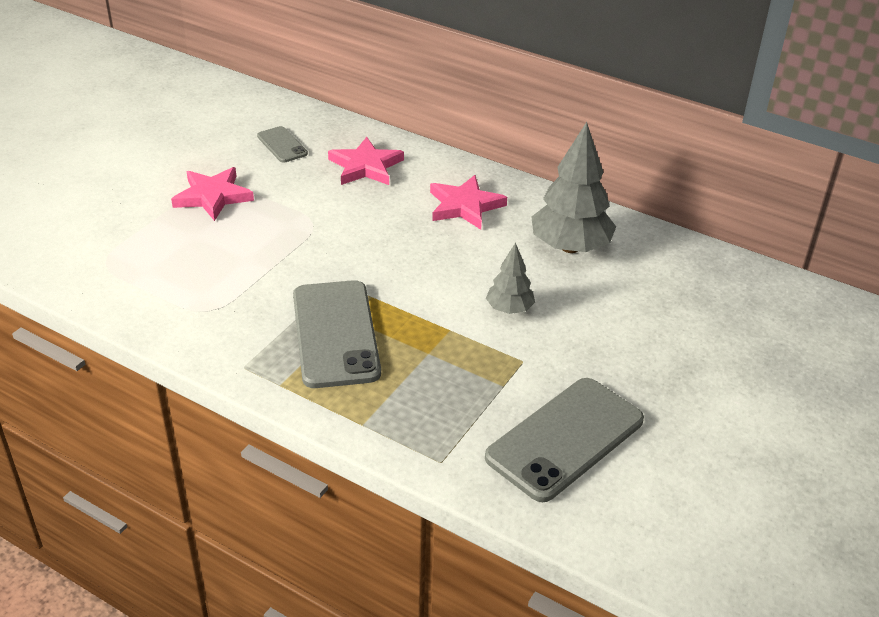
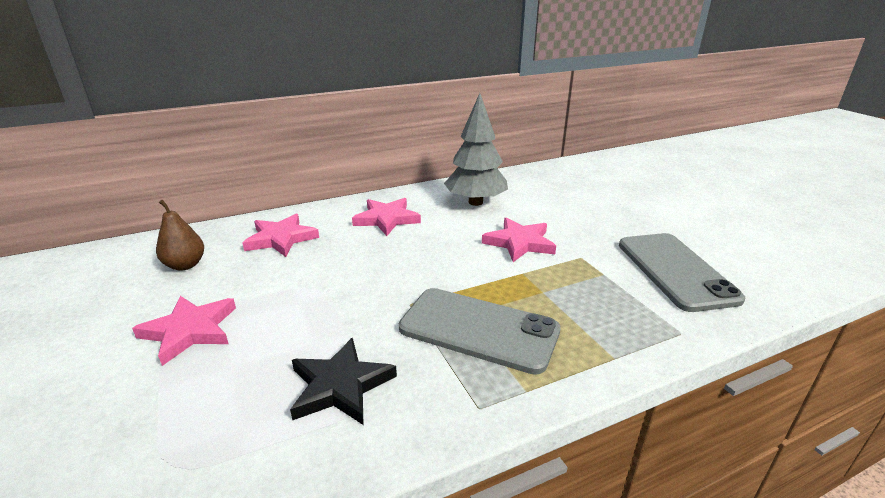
camera: 55 degrees left, 10 degrees down
(214, 292) = (340, 386): none -> black star
(282, 145) = (185, 265): grey phone -> brown pear
(509, 309) = (519, 243): grey tree -> pink star

